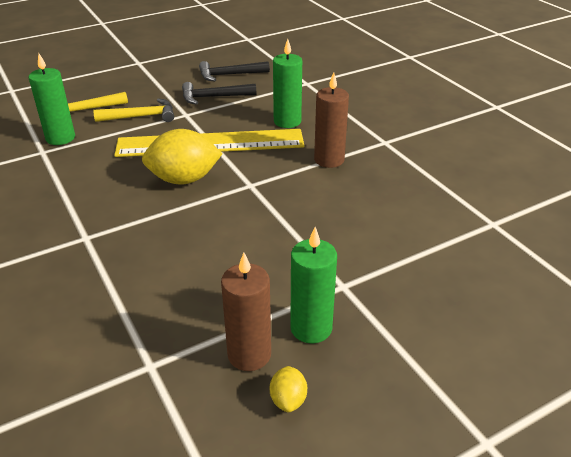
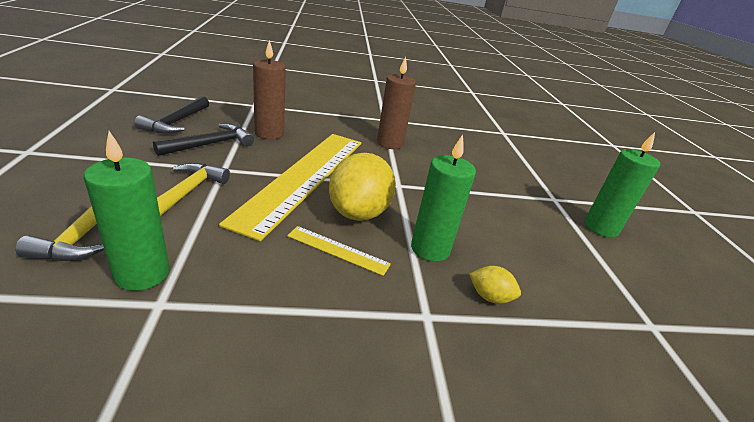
camera: 70 degrees left, 5 degrees down
(129, 185) = (338, 250): none -> yellow ruler
(214, 97) = (210, 144): black hammer -> black hammer turned 150 degrees counterclockwise
(249, 354) = (632, 265): brown candle -> brown candle (269, 133)
(287, 121) = (310, 134): green candle -> green candle (430, 249)
(288, 400) = (678, 264): yellow lemon -> yellow lemon (489, 297)

